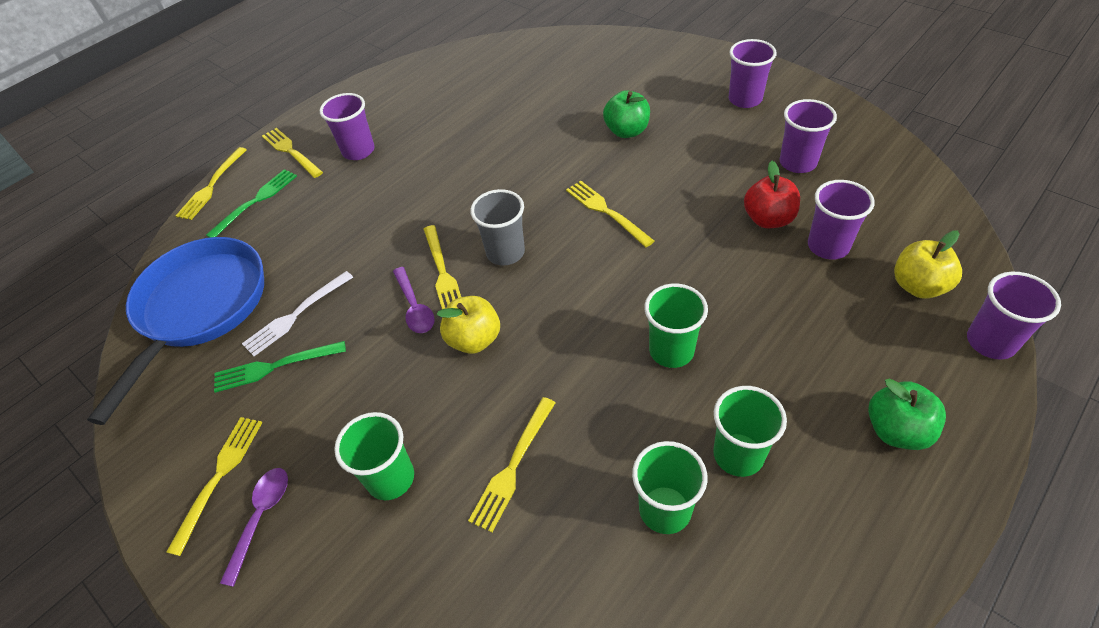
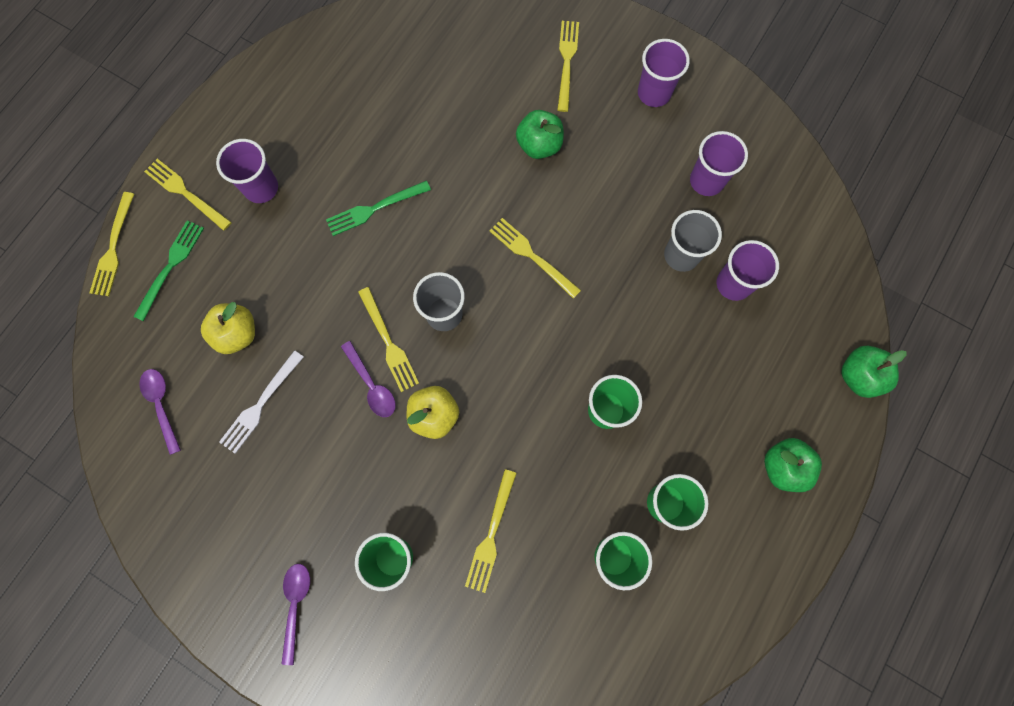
camera: 15 degrees left, 25 degrees up
(200, 308) = (162, 405): blue pan -> purple spoon
(219, 476) = (246, 574): yellow fork -> yellow fork (566, 61)
(274, 367) = (258, 463): green fork -> green fork (374, 209)
(768, 219) = (681, 255): red apple -> grey cup
(918, 286) = (807, 323): yellow apple -> yellow apple (237, 334)
(990, 342) = (858, 376): purple cup -> green apple

